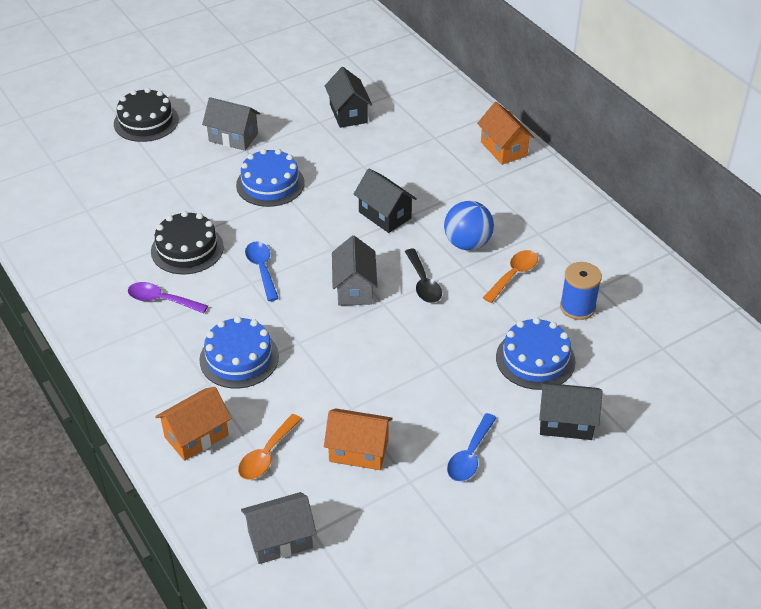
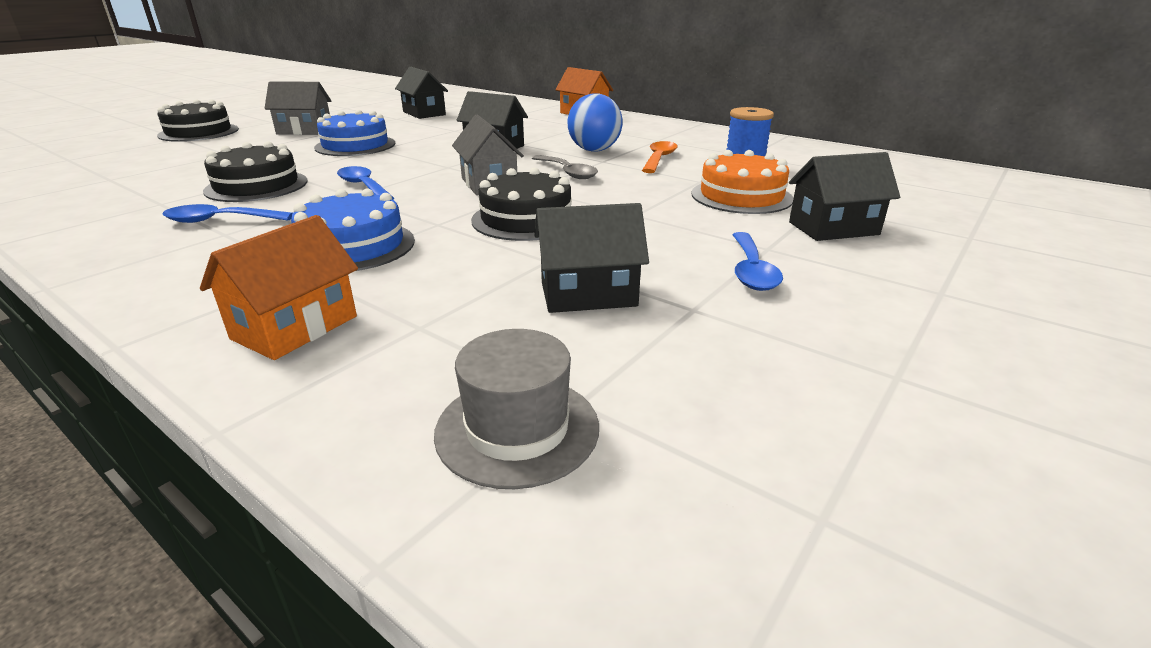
camera: 20 degrees left, 15 degrees down
(161, 300) = (220, 221): purple spoon -> blue spoon
(267, 455) = (436, 325): orange spoon -> none
(280, 539) = (517, 429): grey house -> grey hat
(358, 451) = (588, 294): orange house -> black house
(359, 352) = (526, 219): none -> black cake
(423, 283) = (567, 172): black spoon -> grey spoon
(535, 359) = (741, 196): blue cake -> orange cake

